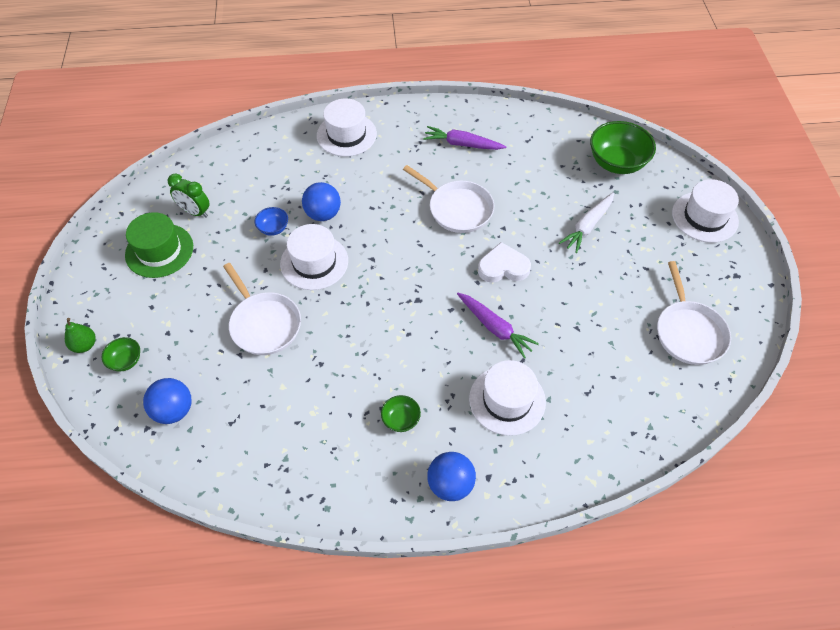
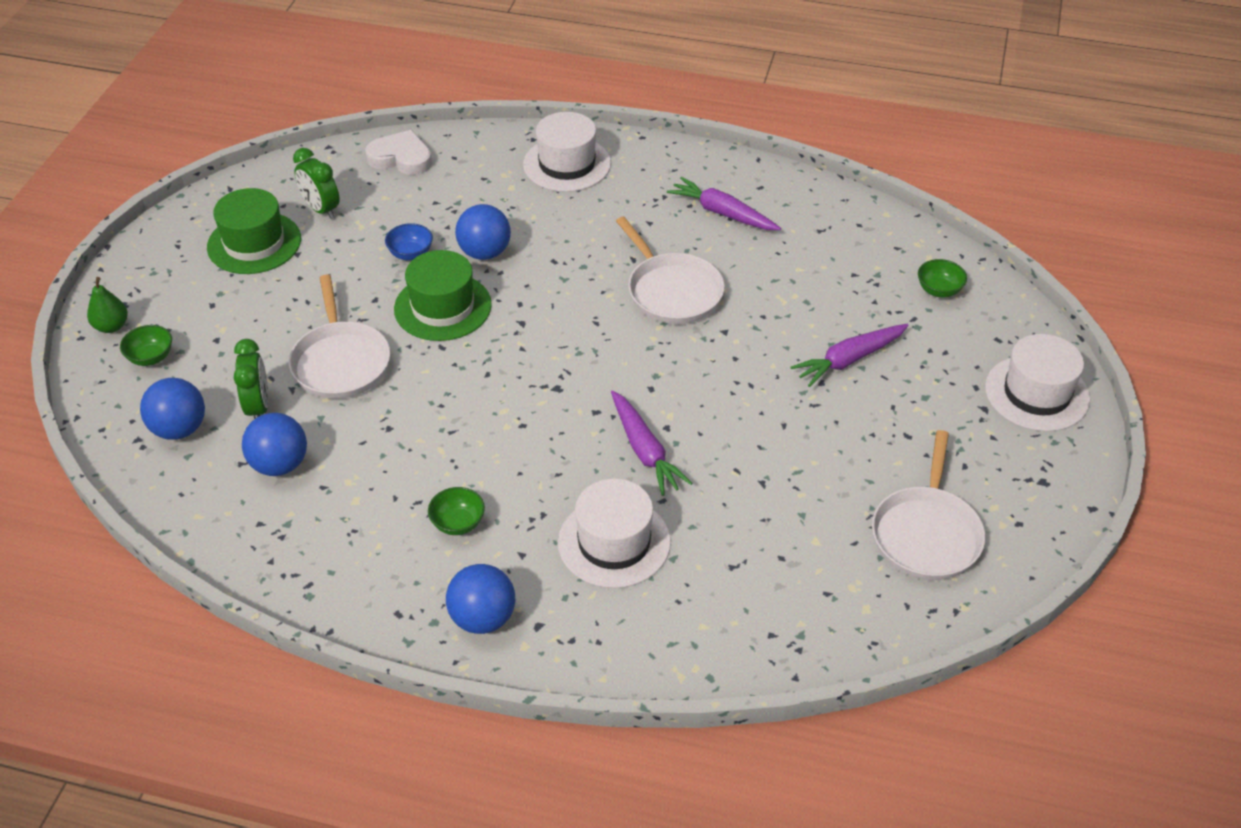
camera: 20 degrees right, 10 degrees down
(222, 376) = (258, 407): none -> green clock
(259, 415) = (280, 464): none -> blue ball
(314, 262) = (442, 307): white hat -> green hat
(503, 267) = (697, 379): white heart -> white heart (401, 158)
(587, 226) = (849, 360): white carrot -> purple carrot
(616, 163) = (939, 290): green bowl -> green bowl, size x0.49

